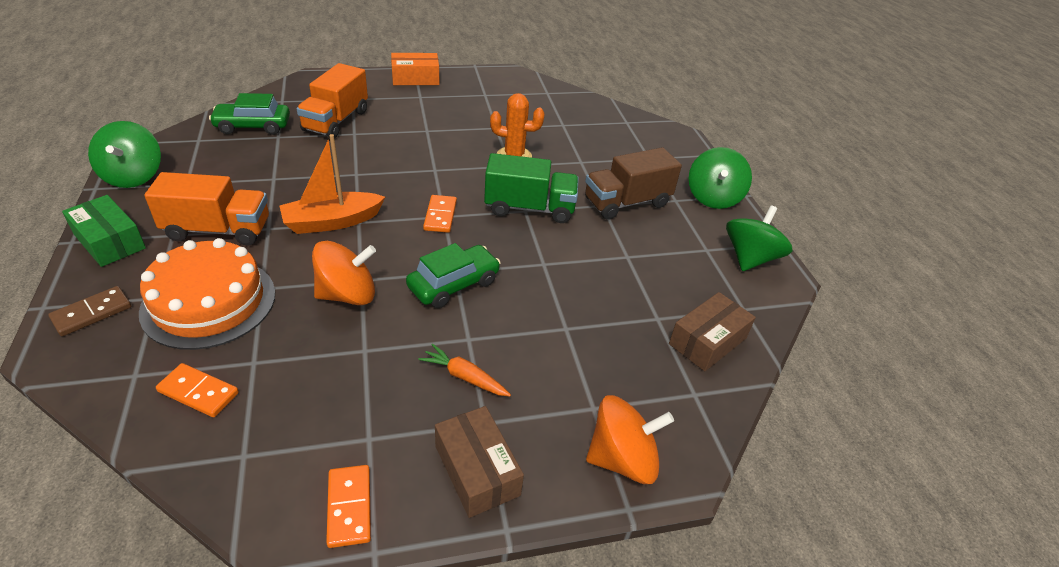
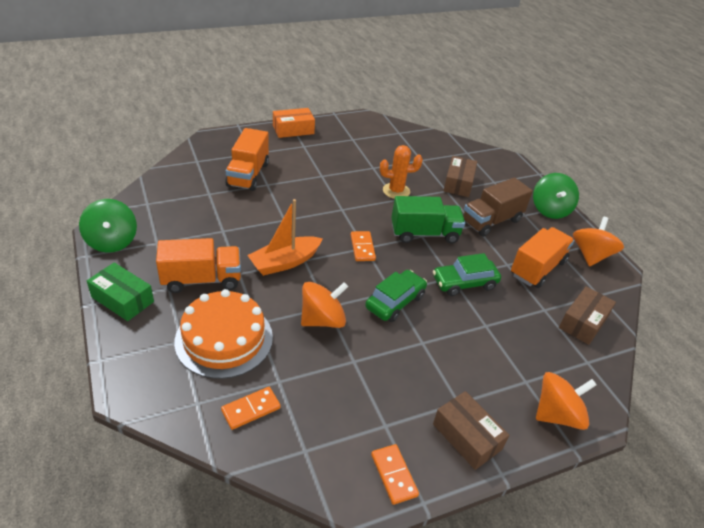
camera: 10 degrees left, 0 degrees up
(92, 313) = (140, 359): brown domino -> none
(198, 392) = (251, 409): orange domino -> orange domino turned 45 degrees counterclockwise
(253, 126) = (185, 186): green car -> green car (464, 283)
(464, 377) = (431, 371): orange carrot -> none
(600, 155) = (458, 183): none -> brown box
(668, 266) = (537, 268): none -> orange truck
(750, 258) = (590, 255): green spinning top -> orange spinning top

